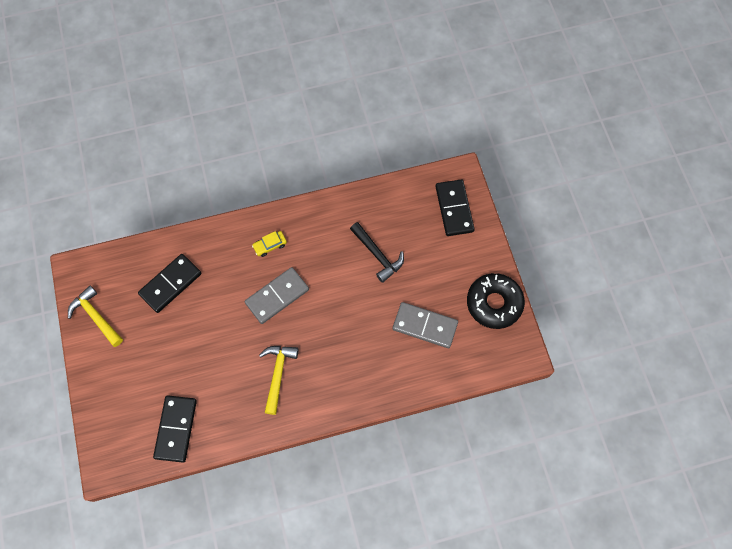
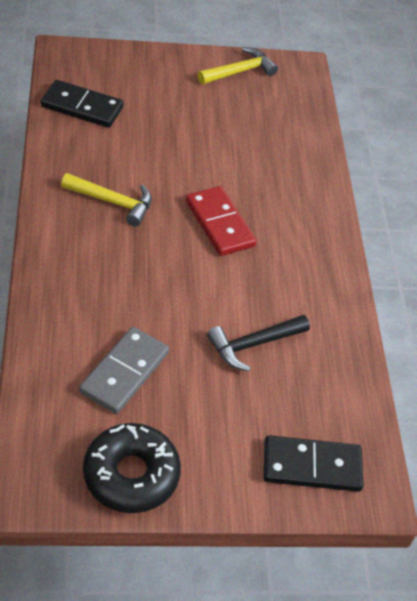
camera: 95 degrees right, 20 degrees down
(170, 284) = (263, 134): black domino -> none
(270, 245) = (295, 232): yellow car -> none
(277, 296) = (220, 223): grey domino -> red domino

